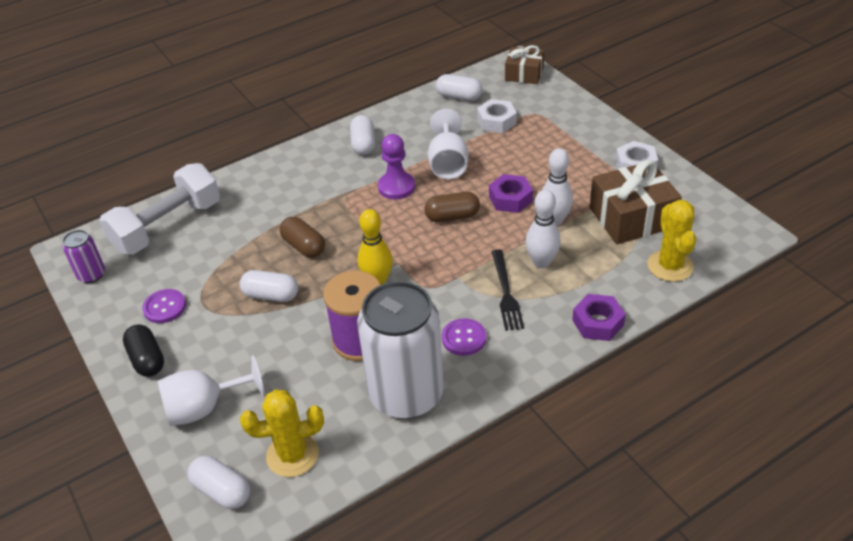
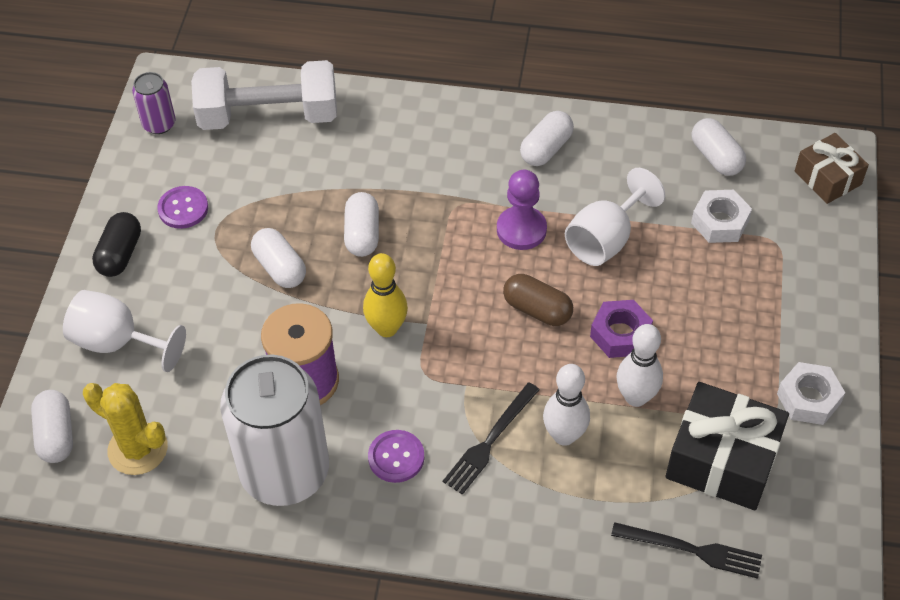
camera: 40 degrees right, 10 degrees up
(304, 246) = (362, 234): brown capsule -> white capsule
(598, 322) = (539, 549): purple nut -> none
(631, 217) = (722, 459): brown gift -> black gift
(670, 266) = (691, 550): yellow cactus -> black fork

